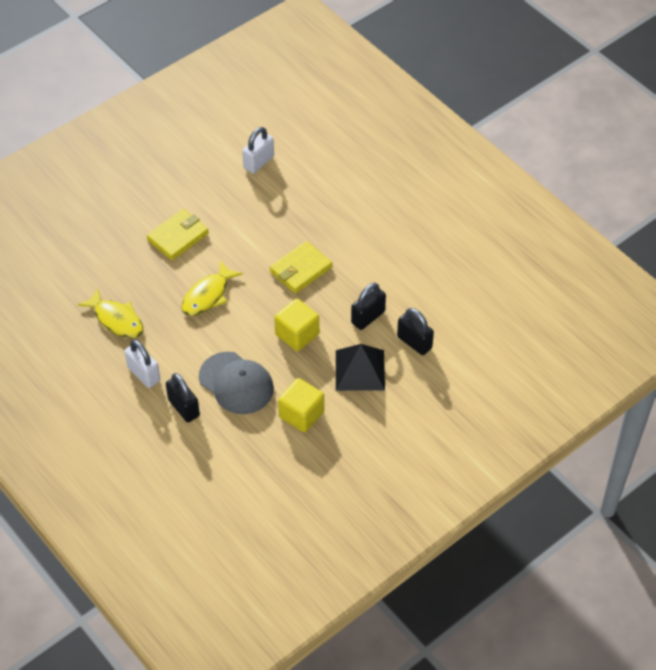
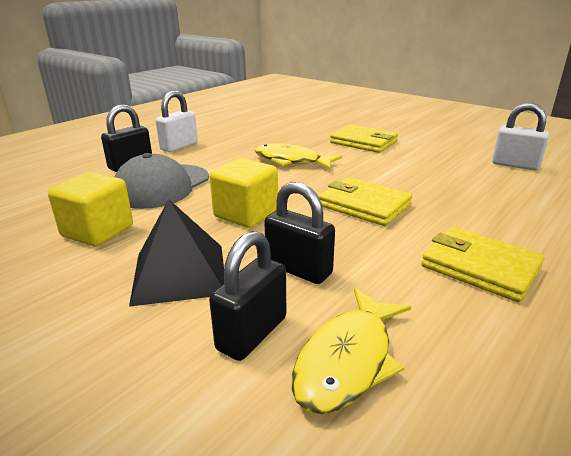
camera: 80 degrees right, 25 degrees down
(116, 320) = (245, 132): yellow fish -> yellow fish (347, 360)
(383, 241) = (480, 267): none -> yellow wallet

